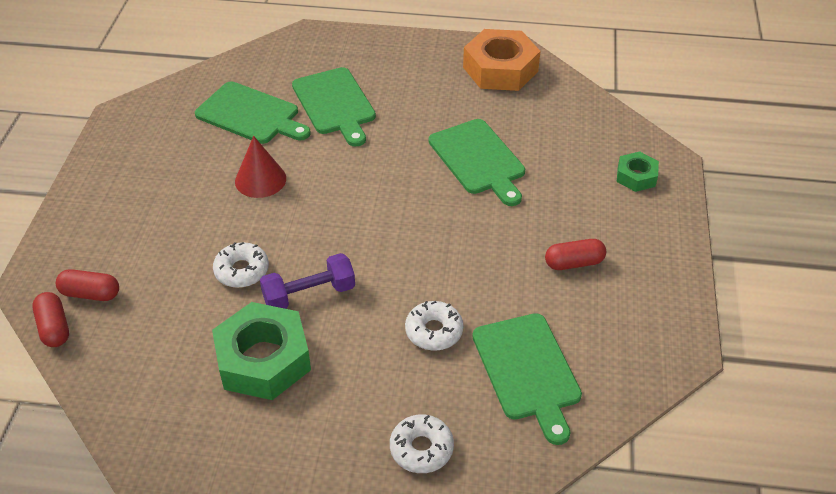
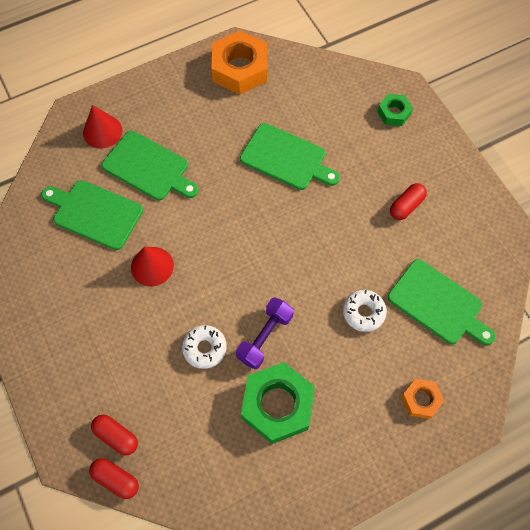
camera: 35 degrees left, 20 degrees up
(90, 294) = (116, 436): red capsule -> red capsule turned 60 degrees clockwise
(251, 114) = (94, 213): green cutting board -> green cutting board turned 150 degrees counterclockwise
(320, 59) = (102, 131): none -> red cone
(421, 449) = (421, 400): white donut -> orange nut

